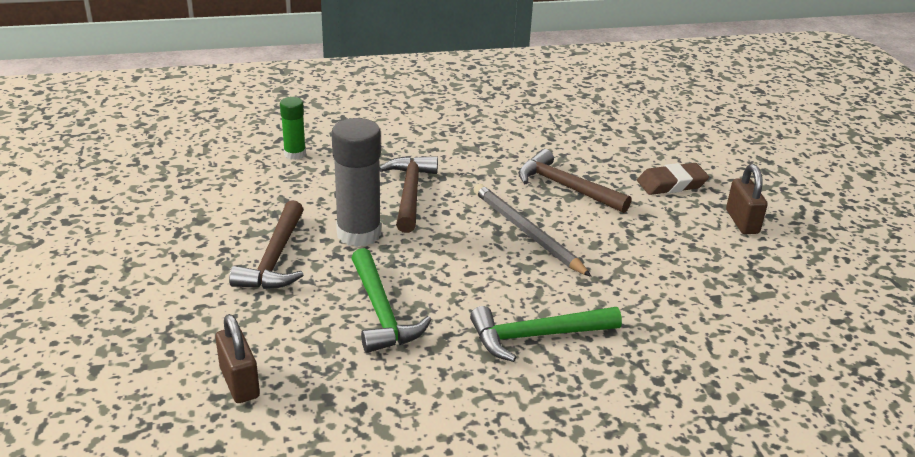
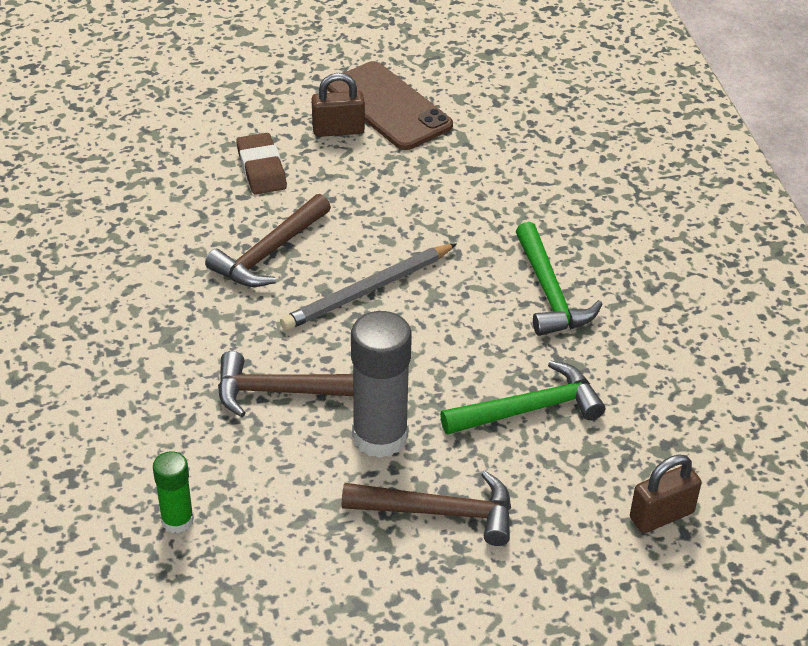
camera: 90 degrees left, 10 degrees up
(792, 250) = (388, 106): none -> brown phone

